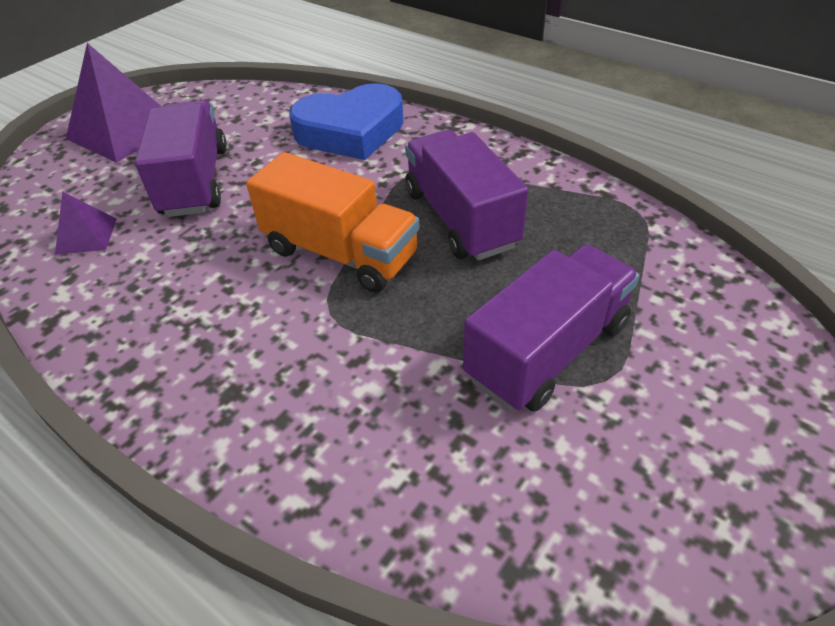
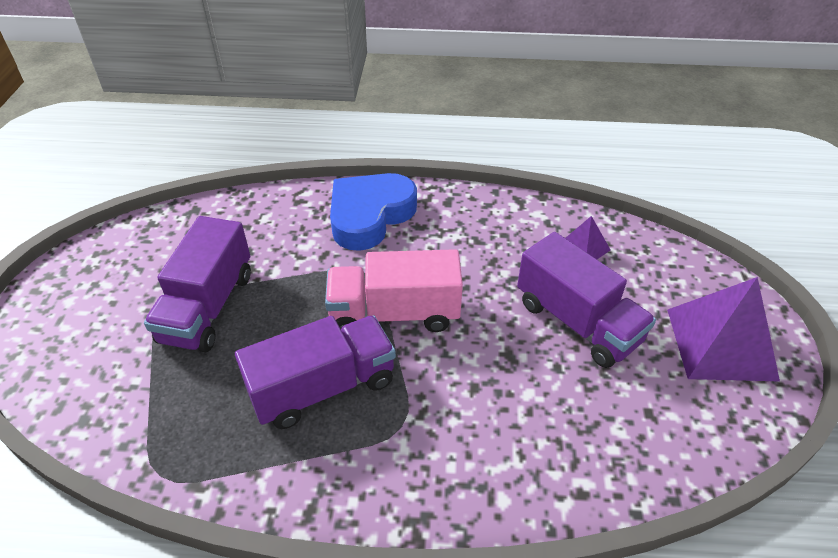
camera: 145 degrees right, 0 degrees up
(340, 253) = (394, 313): orange truck -> pink truck
(351, 131) = (515, 454): blue heart -> blue heart (370, 216)
(460, 219) = (323, 387): purple truck -> purple truck turned 60 degrees counterclockwise

